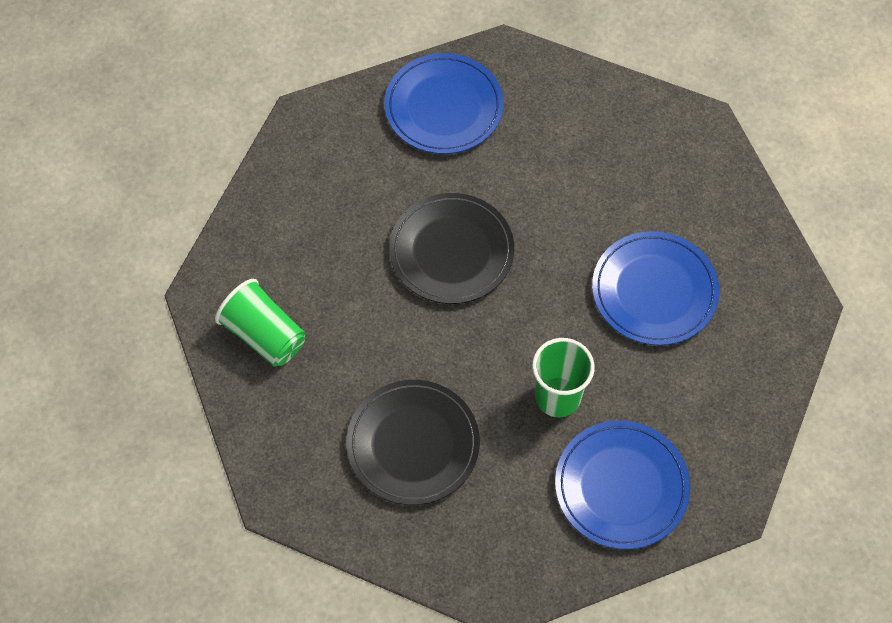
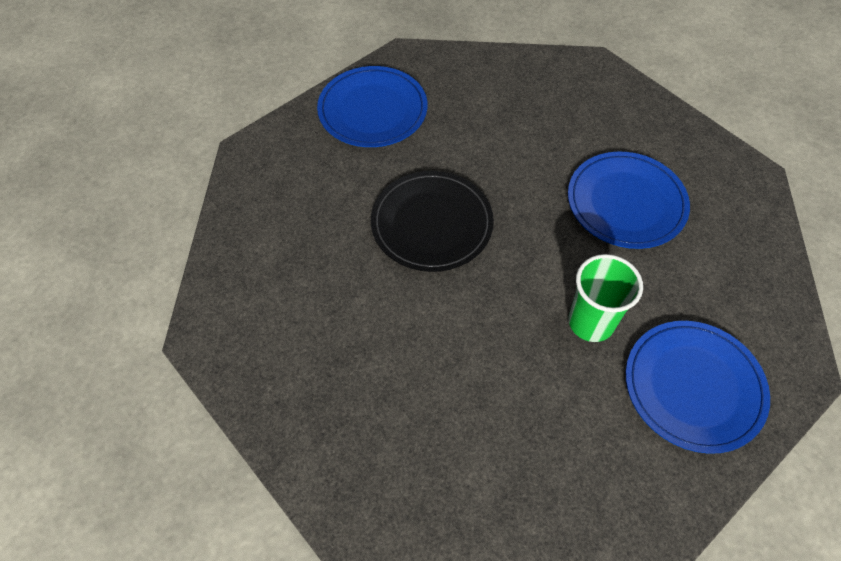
camera: 20 degrees left, 5 degrees down
(264, 335) = (280, 357): green cup -> none
(413, 444) = (475, 416): black plate -> none

